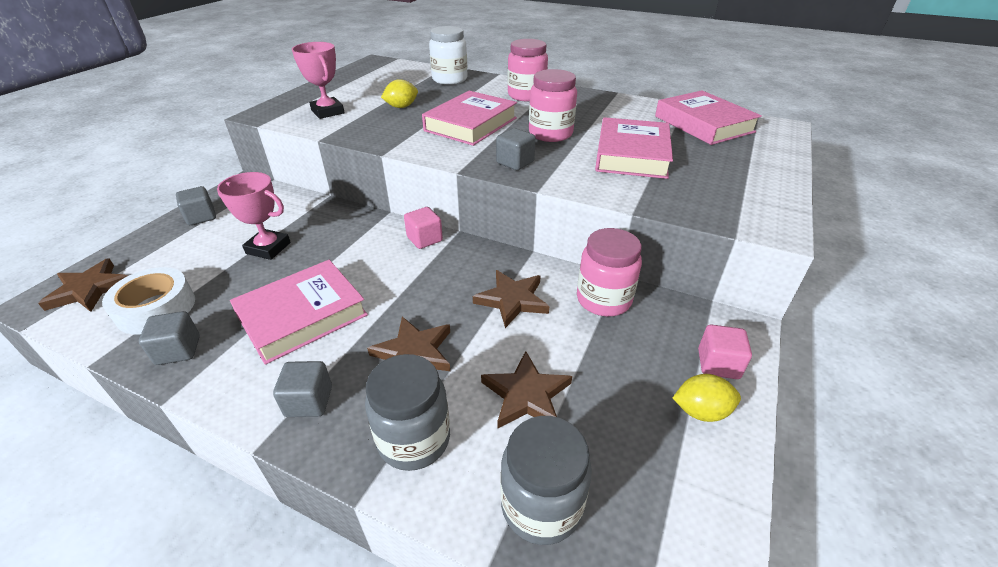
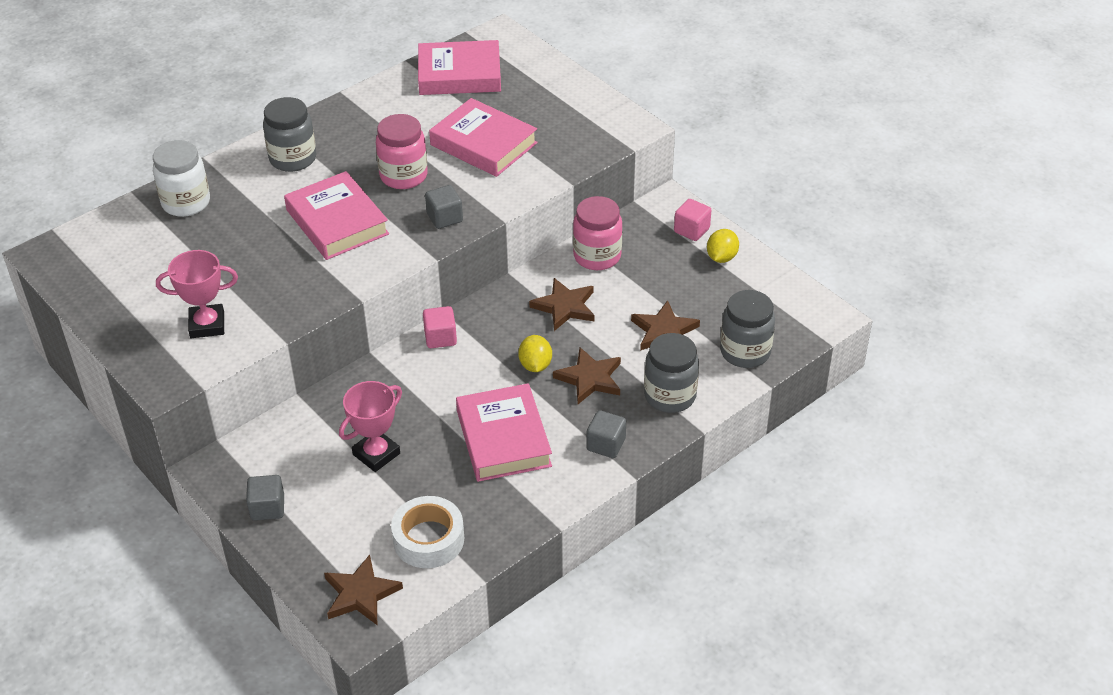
camera: 65 degrees left, 5 degrees up
(178, 350) = (501, 521): grey cube -> none
(401, 107) = (243, 262): yellow lemon -> yellow lemon (535, 365)
(526, 95) = (293, 159): pink jar -> grey jar

